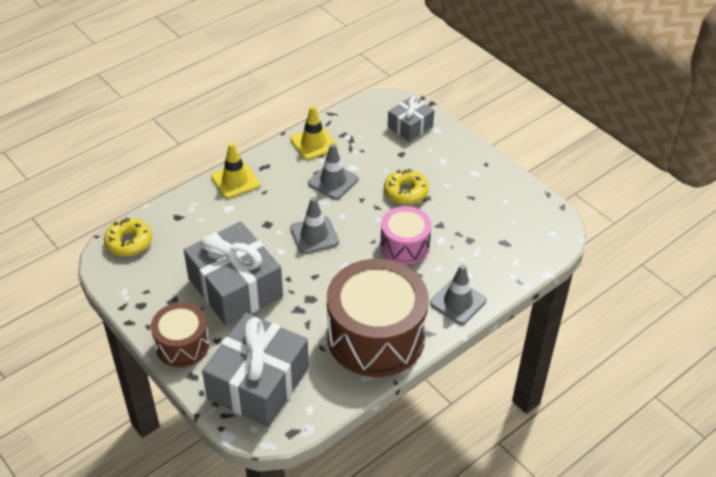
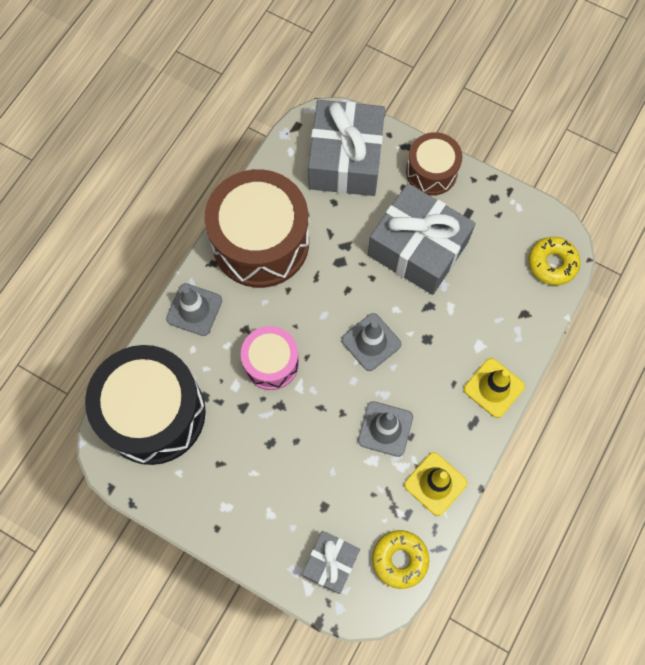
camera: 160 degrees right, 25 degrees up
(406, 192) = (297, 443): yellow donut -> yellow donut (400, 559)
(515, 241) = (153, 413): none -> black drum

